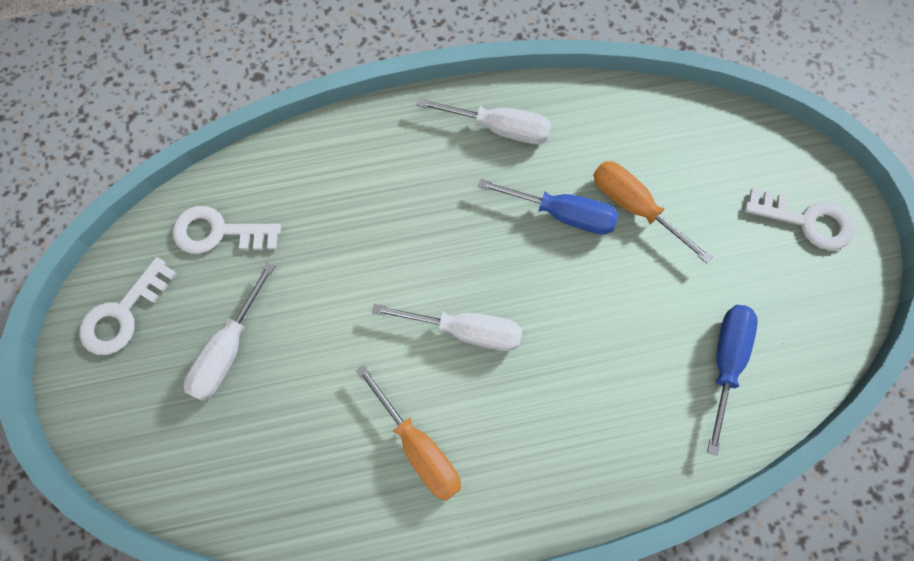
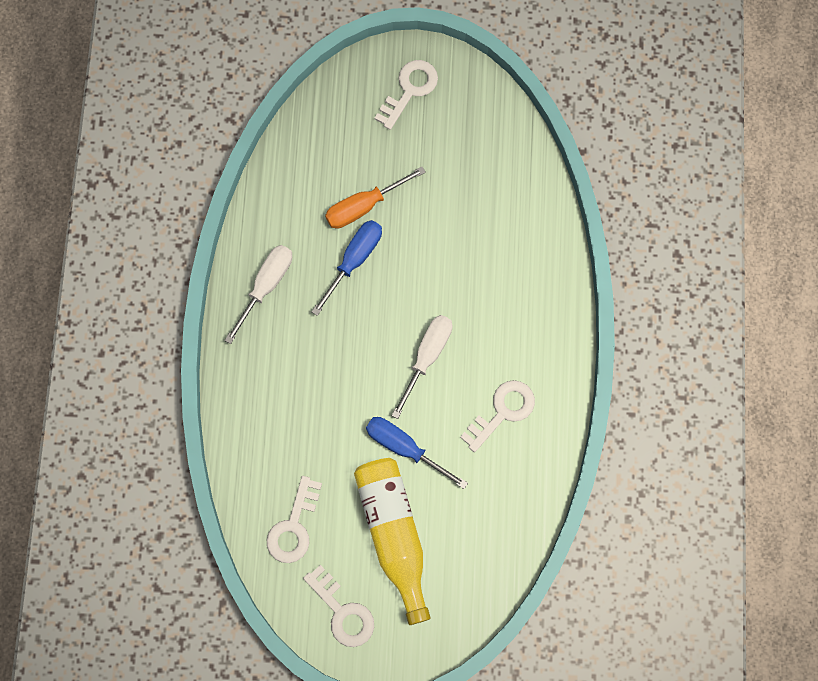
camera: 75 degrees left, 5 degrees up
(228, 349) = (393, 534): white screwdriver -> yellow bottle
(418, 447) = (502, 412): orange screwdriver -> white key
(725, 363) = (498, 185): blue screwdriver -> blue screwdriver (405, 448)

